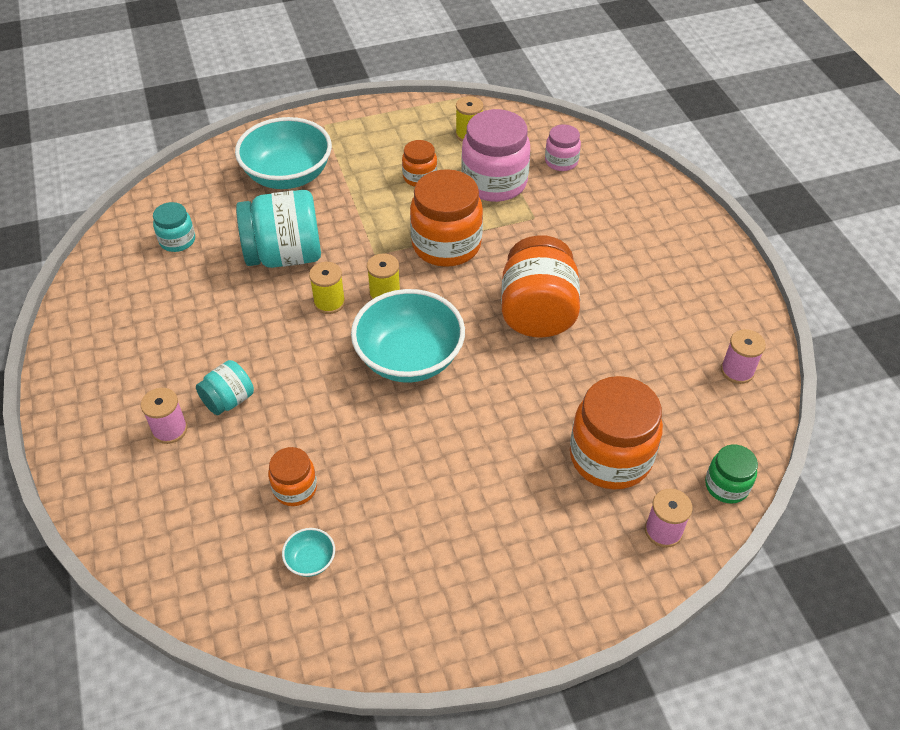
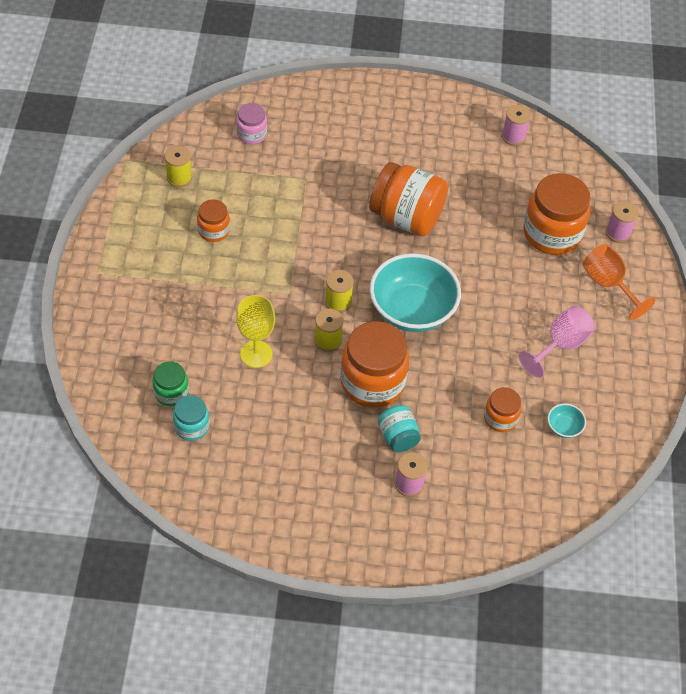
camera: 70 degrees left, 5 degrees up
(285, 255) = (256, 354): turquoise jar -> yellow goblet
(288, 175) = (153, 321): turquoise bowl -> none
(437, 519) = (560, 345): none -> pink goblet
(446, 245) = (305, 243): orange jar -> orange jar (372, 382)
(494, 182) = (250, 185): pink jar -> none
(567, 545) = (608, 284): none -> orange goblet
(726, 486) = (599, 187): green jar -> green jar (171, 393)

